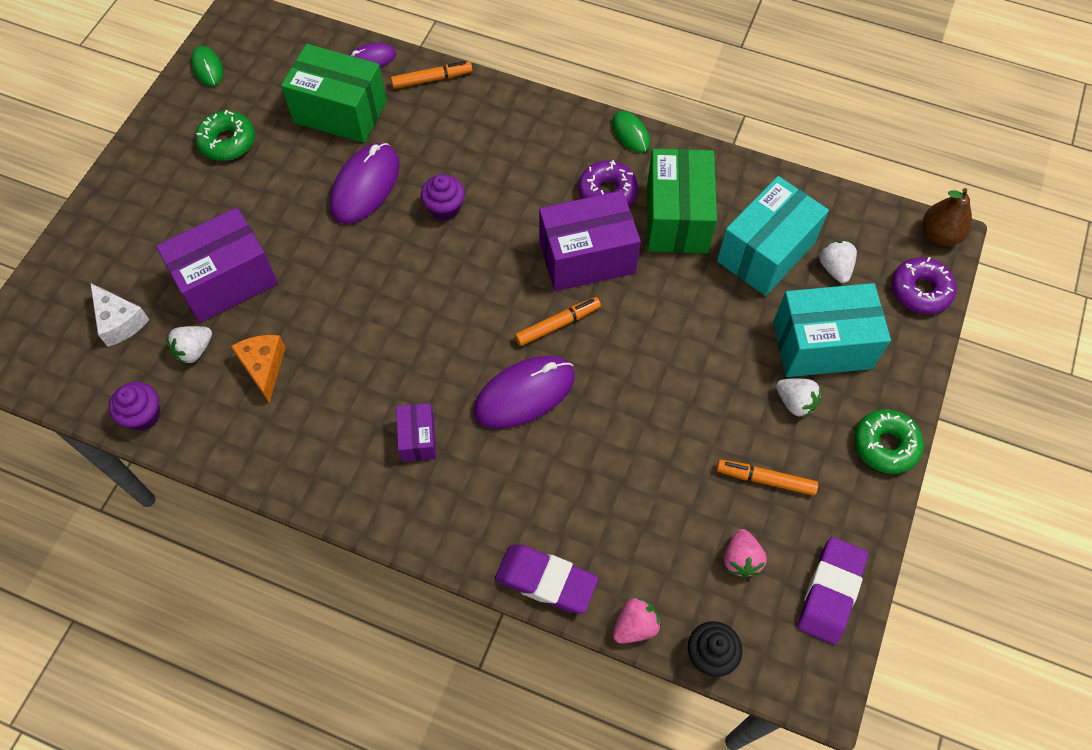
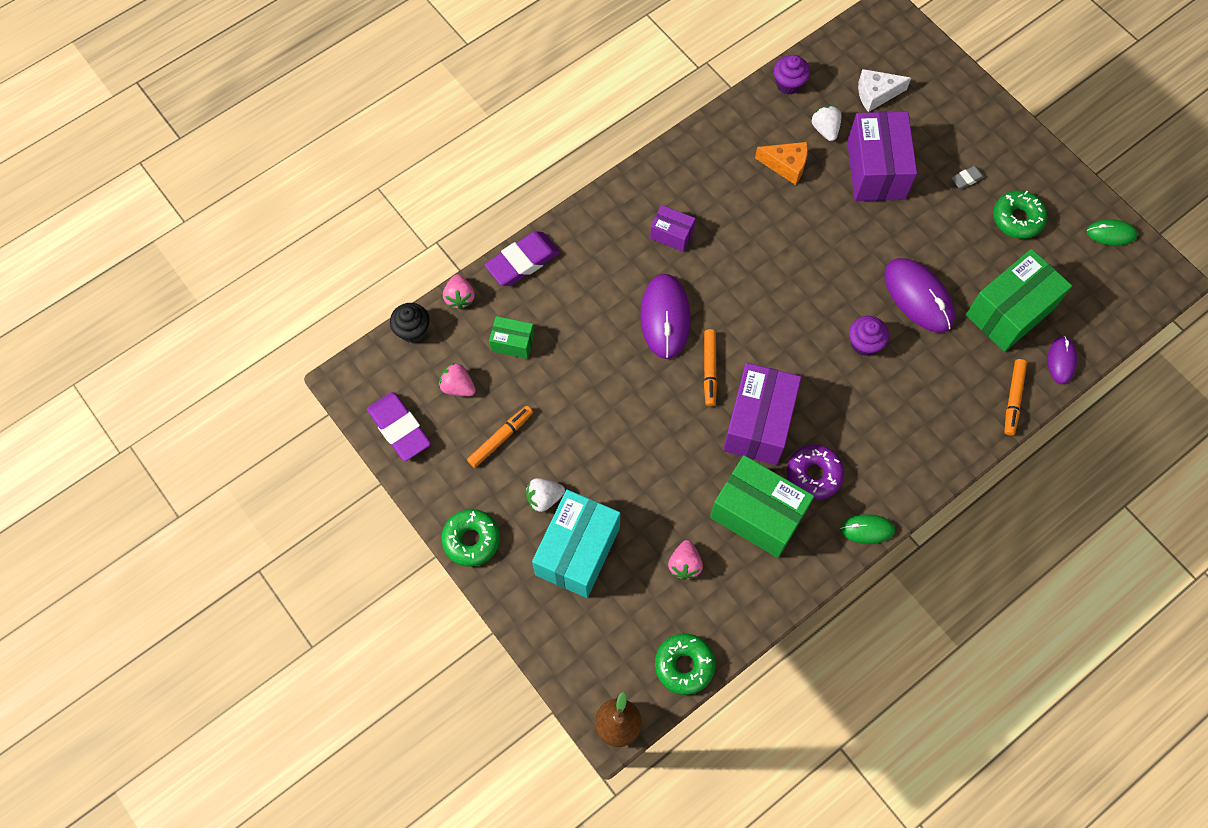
camera: 120 degrees right, 5 degrees up
(198, 198) = (967, 179): none -> grey eraser
(652, 532) = (512, 343): none -> green box
(766, 252) = (684, 564): turquoise box -> pink strawberry
(834, 268) = (637, 610): white strawberry -> none
(851, 211) = (684, 665): none -> green donut
(920, 291) = (576, 665): purple donut -> none

